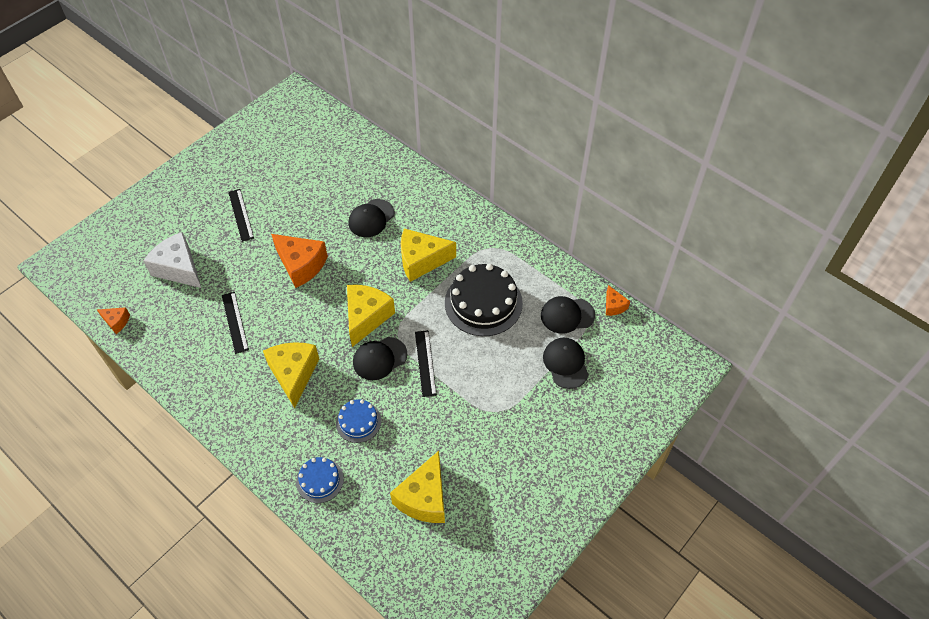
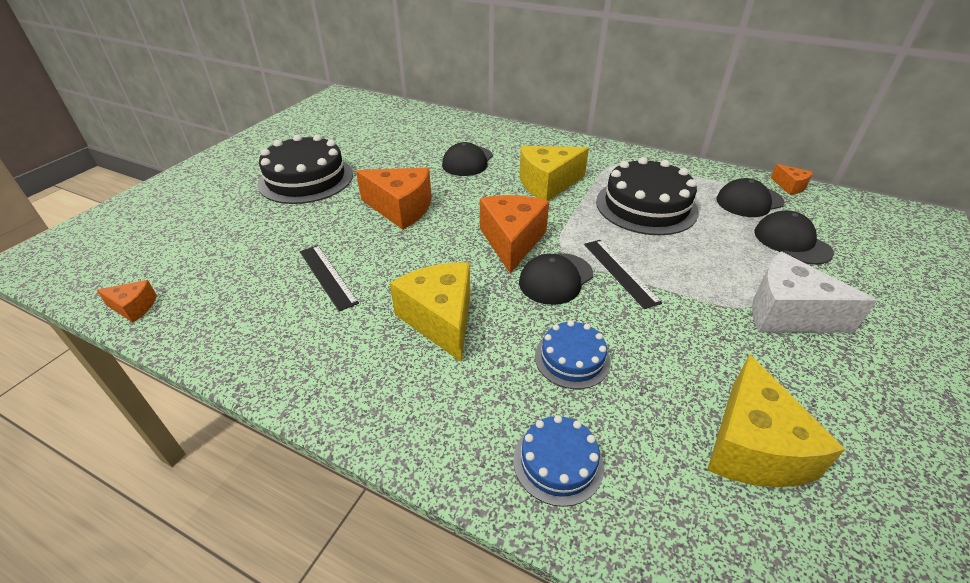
camera: 15 degrees left, 15 degrees down
(179, 268) = (230, 236): white cheese -> white cheese (787, 313)
(241, 215) = (306, 179): black ruler -> black cake
(366, 317) = (512, 241): yellow cheese -> orange cheese

